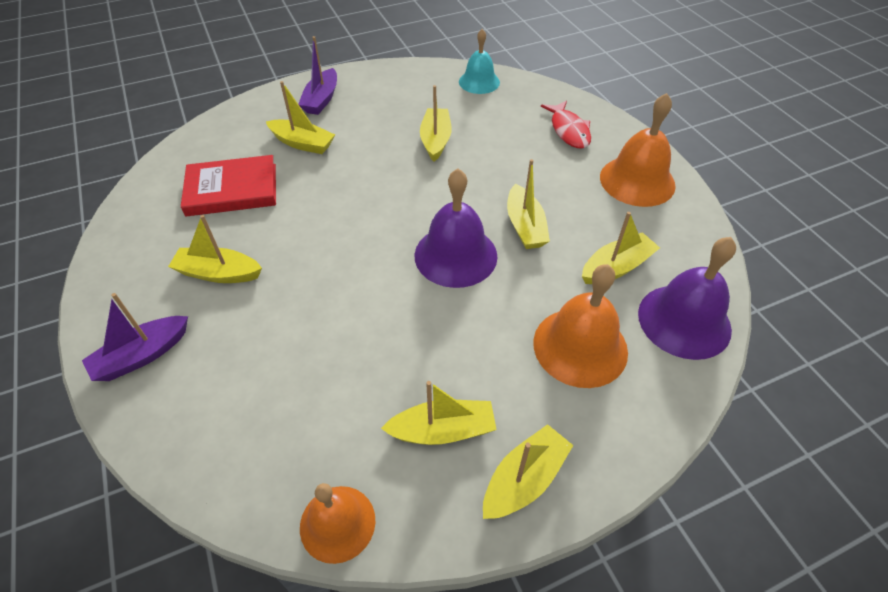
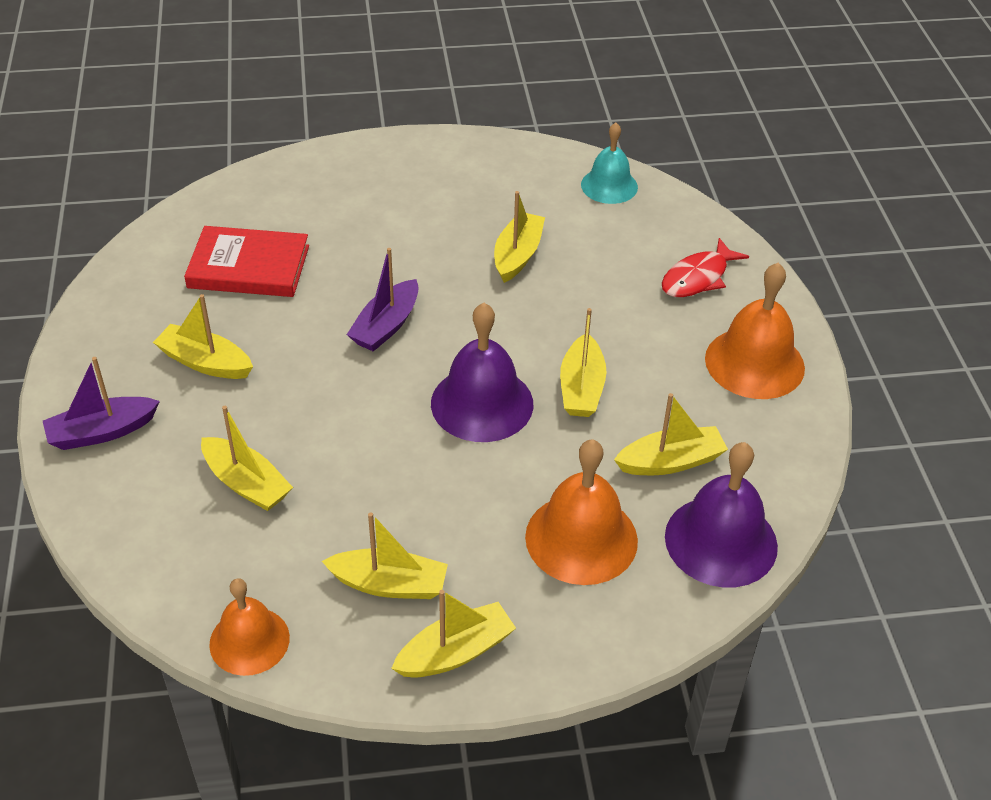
camera: 15 degrees right, 5 degrees down
(302, 143) = (350, 225): yellow boat -> yellow boat (246, 483)
(321, 99) = (394, 171): purple boat -> purple boat (386, 326)
(568, 131) = (698, 278): red fish -> red fish turned 45 degrees clockwise

